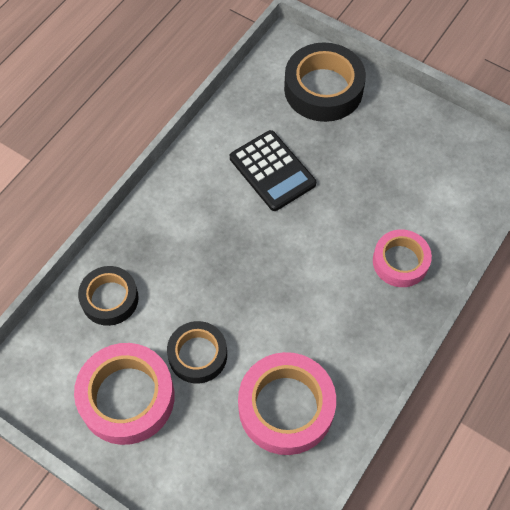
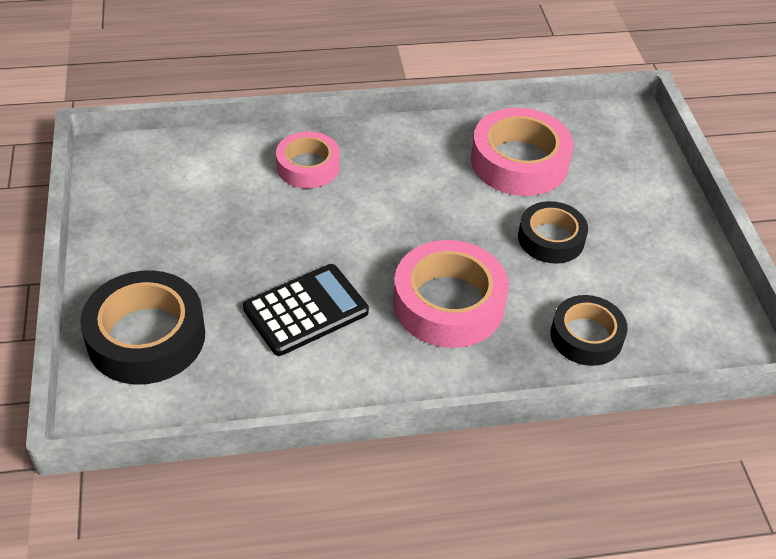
camera: 135 degrees left, 15 degrees down
(127, 397) = (642, 258): pink tape -> pink tape (448, 303)
(272, 171) = (306, 310): black calculator -> black calculator turned 45 degrees clockwise

